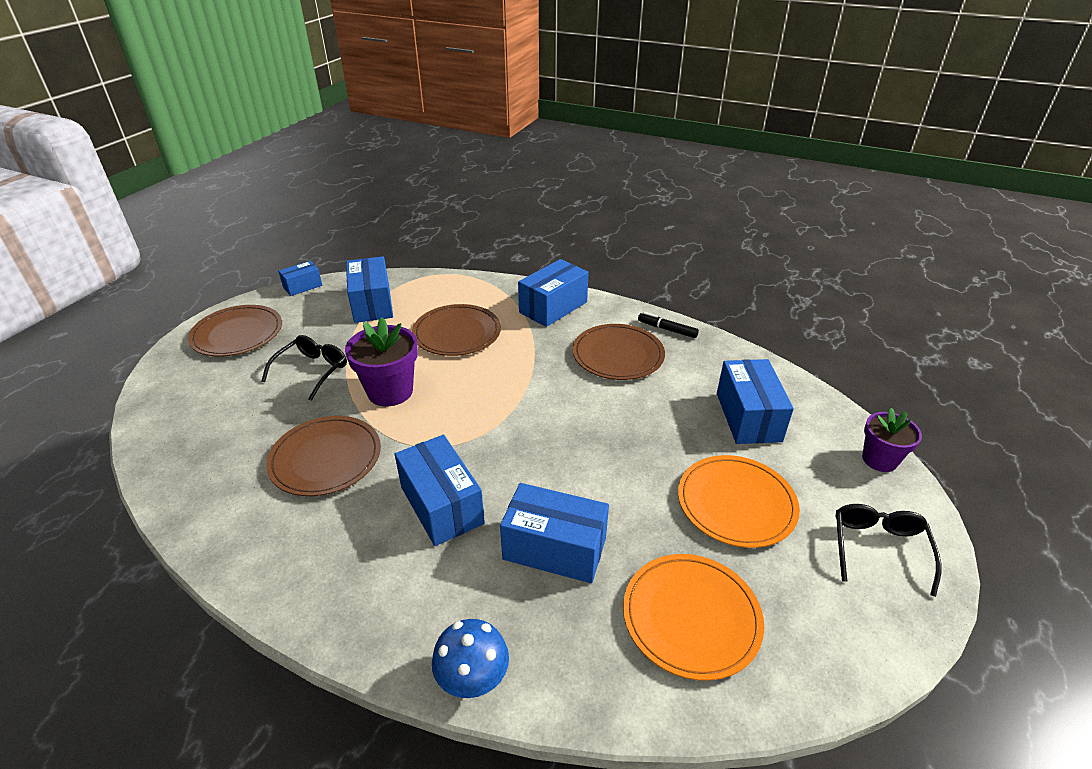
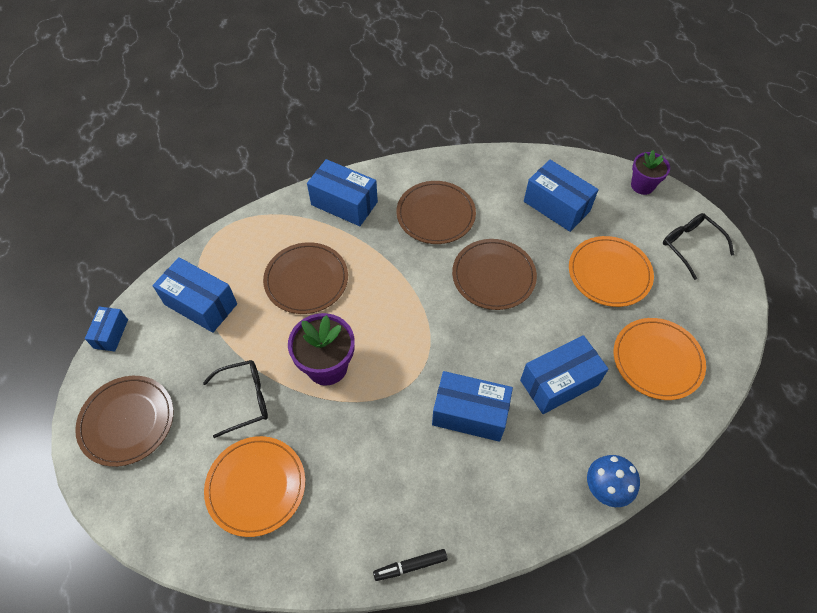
camera: 45 degrees left, 20 degrees up
(237, 424) = (256, 486): none -> orange plate
(312, 371) = (244, 399): black glasses -> black glasses turned 90 degrees clockwise
(326, 458) = (357, 451): brown plate -> brown plate (493, 276)
(553, 307) = (344, 203): blue box -> blue box turned 60 degrees counterclockwise
(667, 329) = (441, 168): black marker -> black marker (410, 566)

